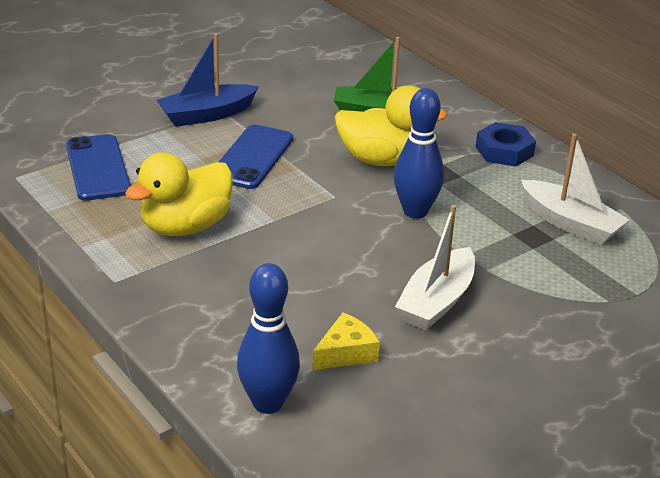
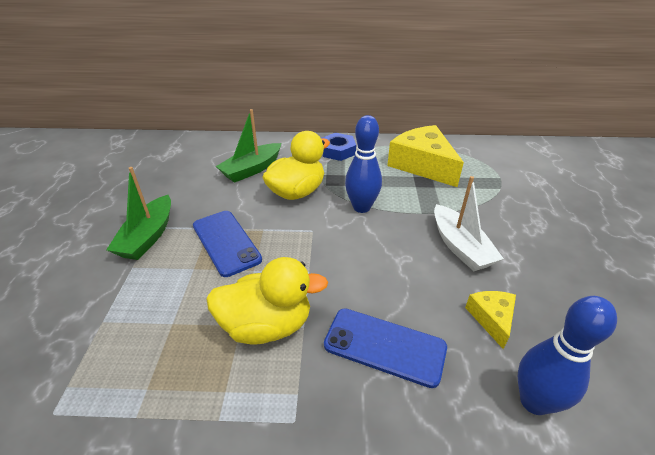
camera: 50 degrees left, 5 degrees up
(97, 168) = (124, 338): blue phone -> blue phone (384, 346)
(185, 227) = (267, 325): yellow duck -> yellow duck turned 90 degrees counterclockwise
(207, 115) = (148, 236): blue boat -> green boat
(570, 223) = (422, 165): white boat -> yellow cheese

